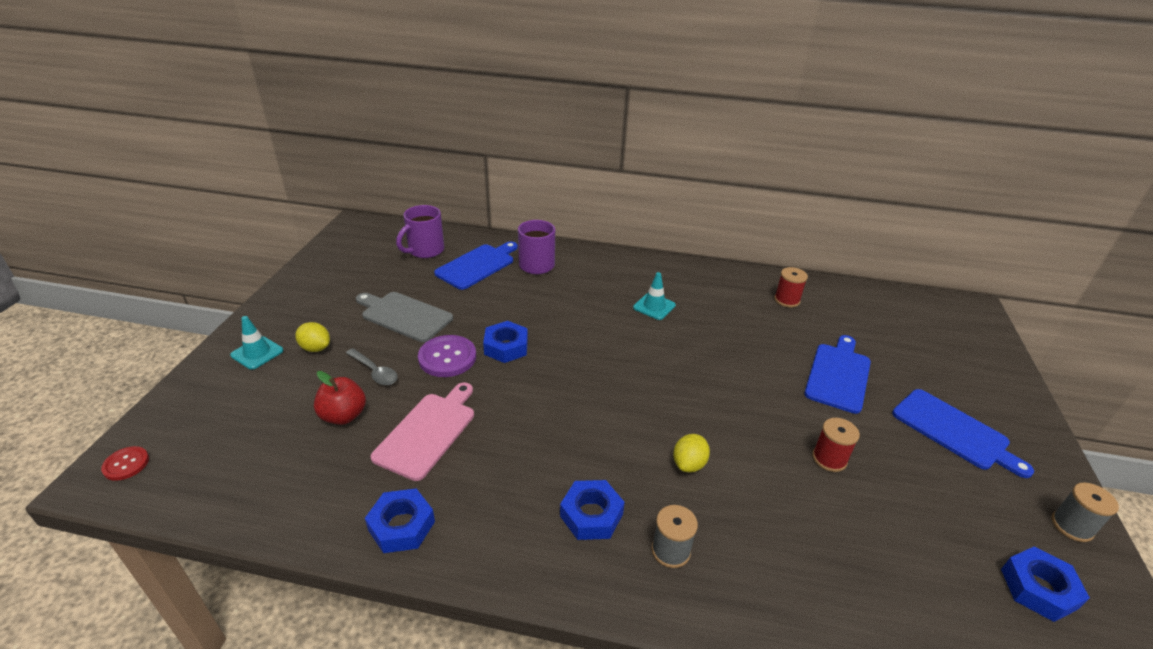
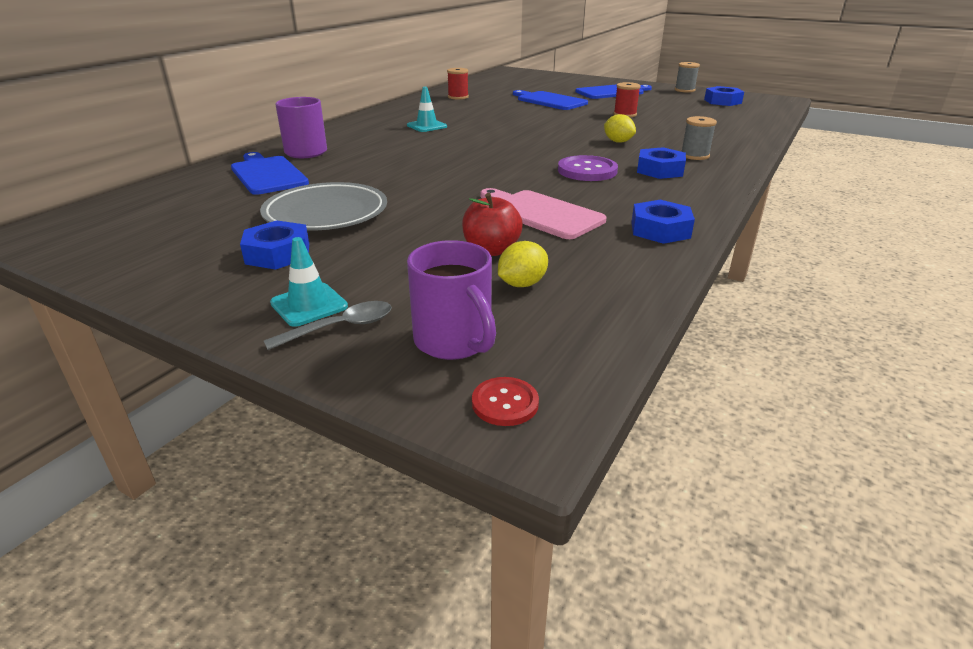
camera: 70 degrees left, 5 degrees down
(315, 348) = (340, 264): yellow lemon -> yellow lemon (522, 284)
(375, 372) = (423, 232): grey spoon -> grey spoon (340, 327)
(404, 315) = (326, 213): grey cutting board -> grey plate
(425, 250) = (190, 195): purple mug -> purple mug (454, 341)
(447, 357) = (429, 199): purple button -> purple button (587, 171)
(506, 347) = (434, 175): blue nut -> blue nut (278, 253)

